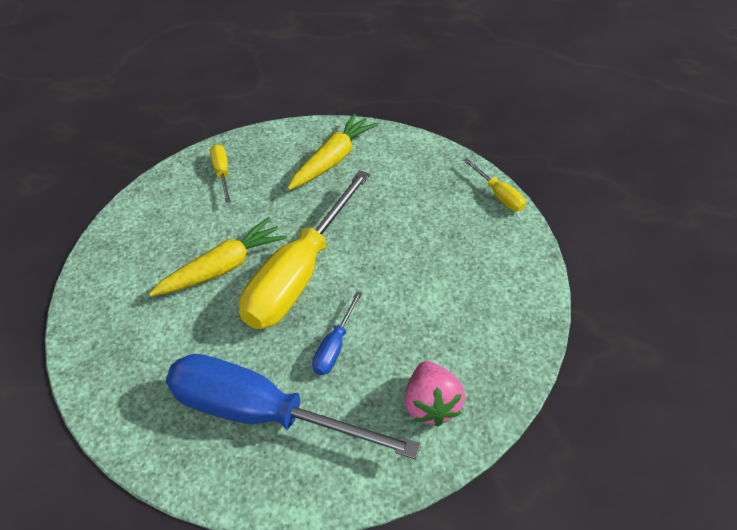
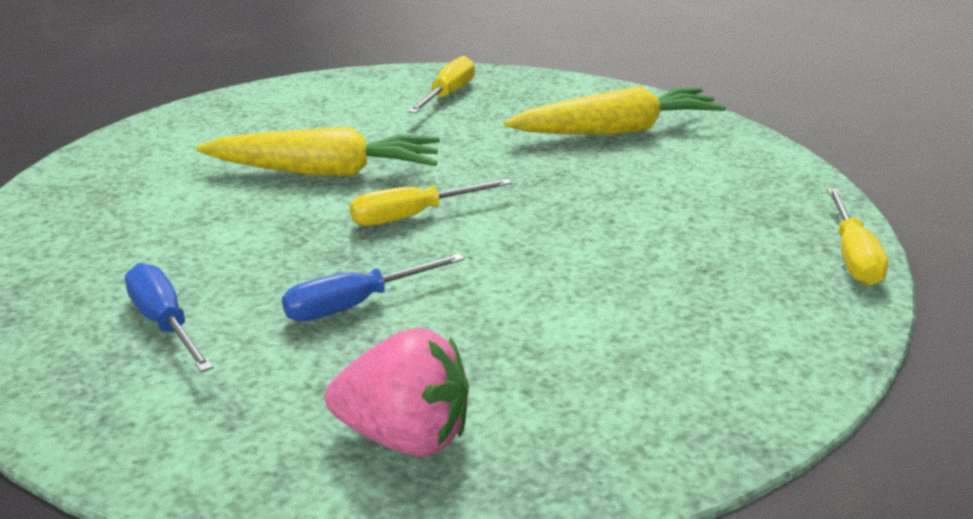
camera: 35 degrees right, 20 degrees down
(263, 413) = (165, 324): blue screwdriver -> blue screwdriver, size x0.43
(300, 274) = (413, 216): yellow screwdriver -> yellow screwdriver, size x0.43
(431, 404) = (404, 438): pink strawberry -> pink strawberry turned 105 degrees counterclockwise

